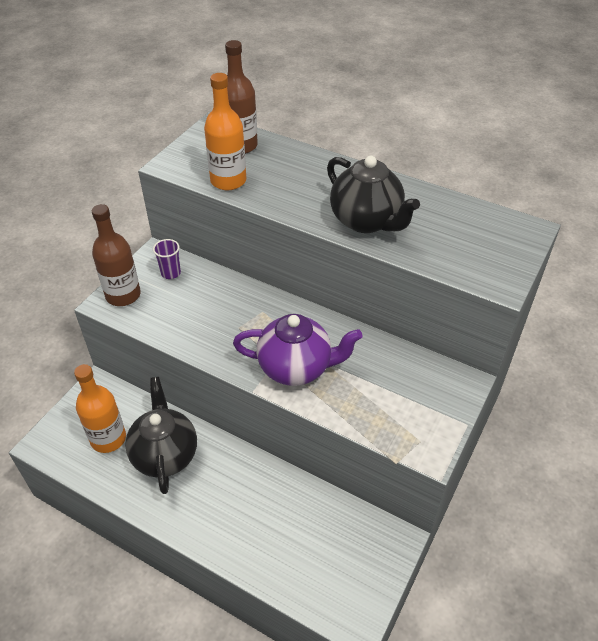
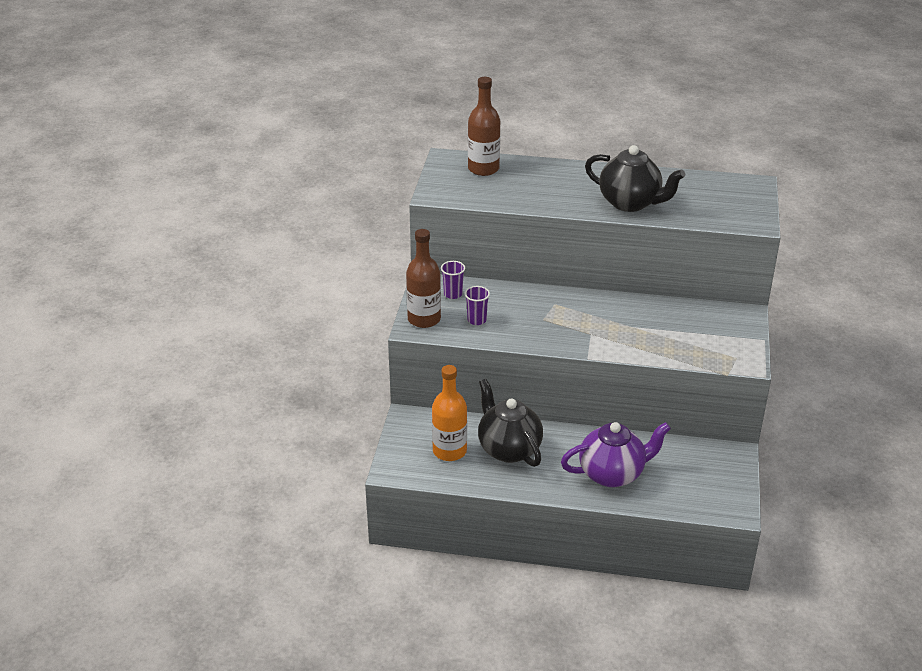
camera: 20 degrees left, 10 degrees down
(172, 310) = (477, 320): none -> purple cup
(228, 181) = (495, 197): orange bottle -> none
(296, 368) = (610, 335): purple teapot -> purple teapot (612, 474)

